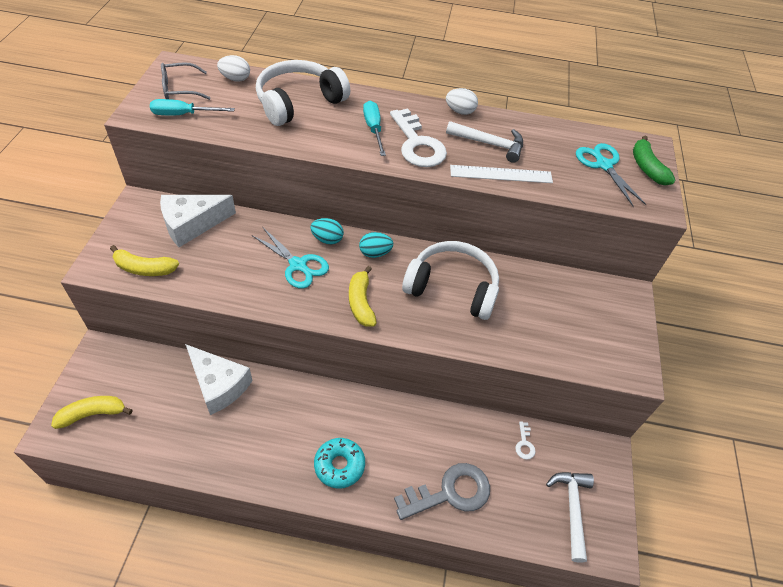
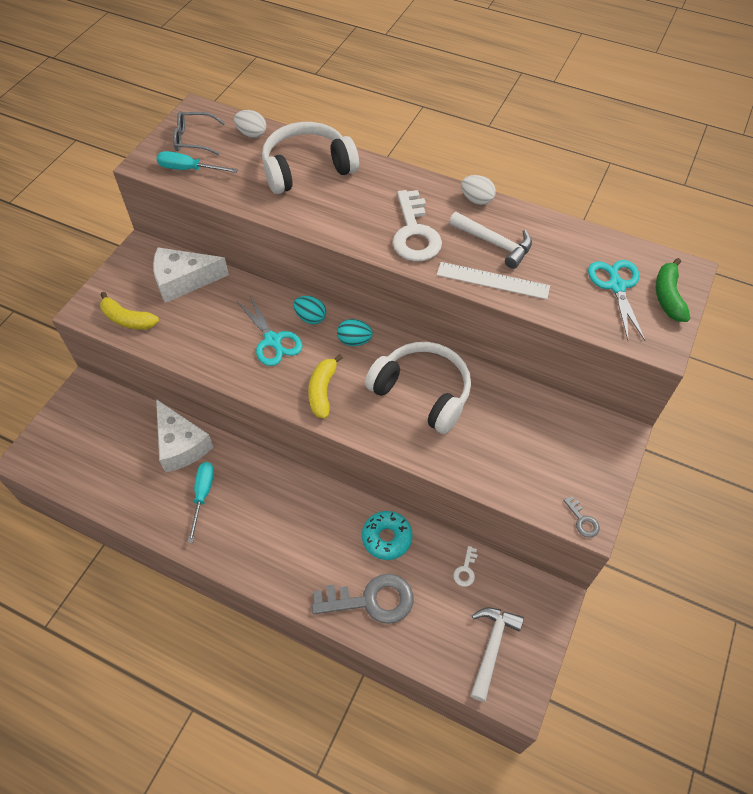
camera: 20 degrees right, 5 degrees up
(93, 414) = (63, 449): yellow banana -> none
(339, 465) = (271, 548): turquoise donut -> turquoise donut (386, 538)
(373, 129) = (374, 209): turquoise screwdriver -> turquoise screwdriver (203, 495)
(630, 372) = (582, 520): none -> grey key

